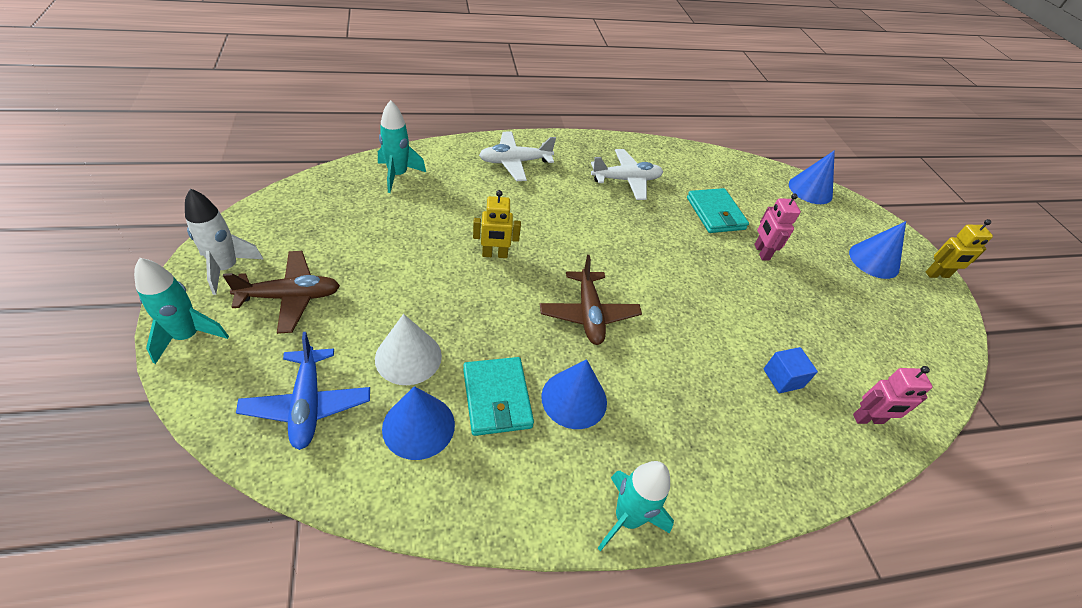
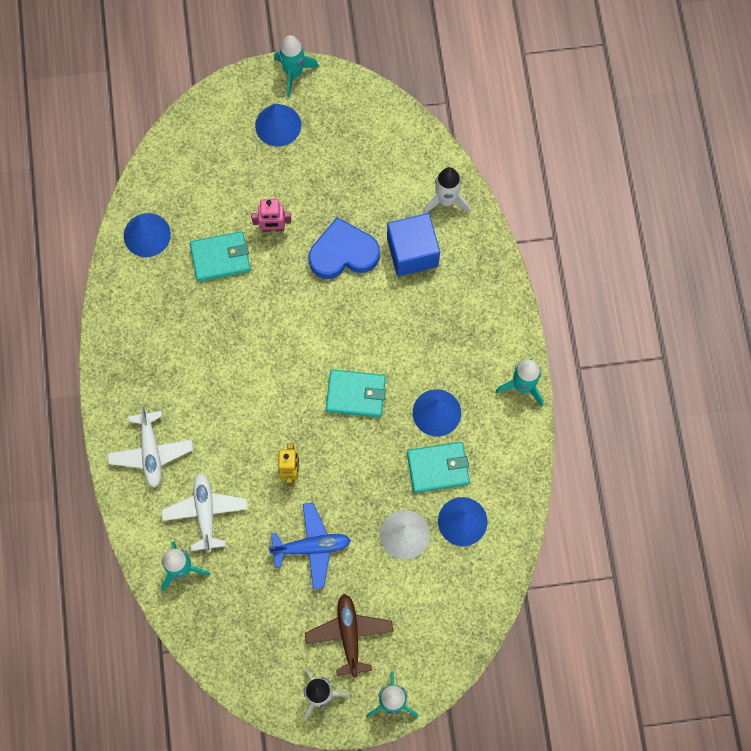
camera: 80 degrees left, 25 degrees up
(308, 404) = (448, 599): blue plane -> blue plane (312, 547)
(588, 314) = (356, 394): brown plane -> turquoise wallet
(626, 180) = (173, 338): white plane -> white plane (205, 512)
(756, 309) = (343, 253): none -> blue heart
(783, 378) = (412, 252): blue cube -> blue cube, size x1.85
(810, 190) = (175, 148): blue cone -> blue cone (147, 235)
(868, 419) = (446, 200): pink robot -> white rocket
(937, 275) = (294, 74): yellow robot -> turquoise rocket

